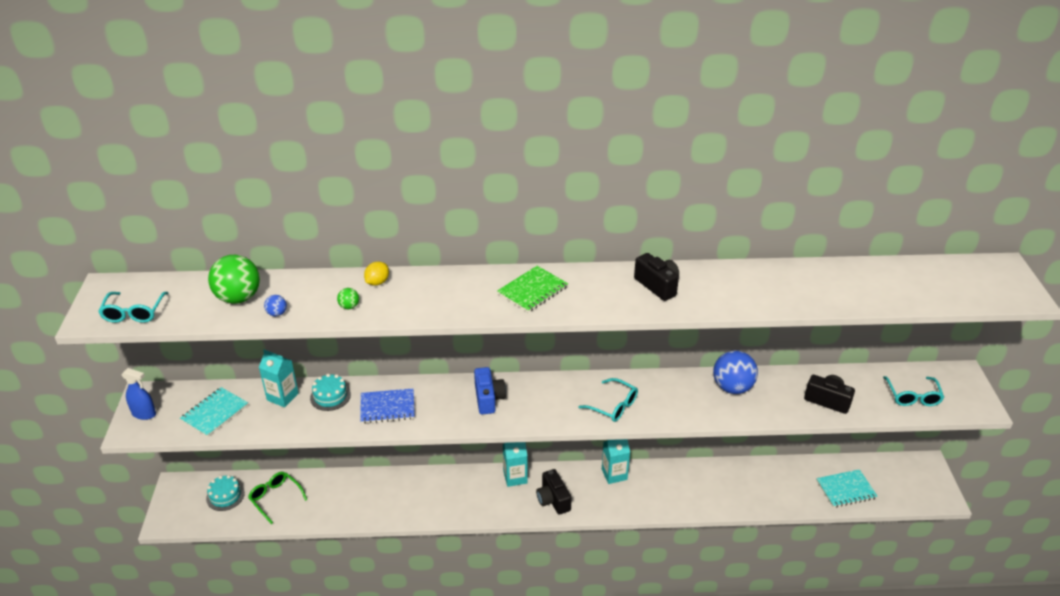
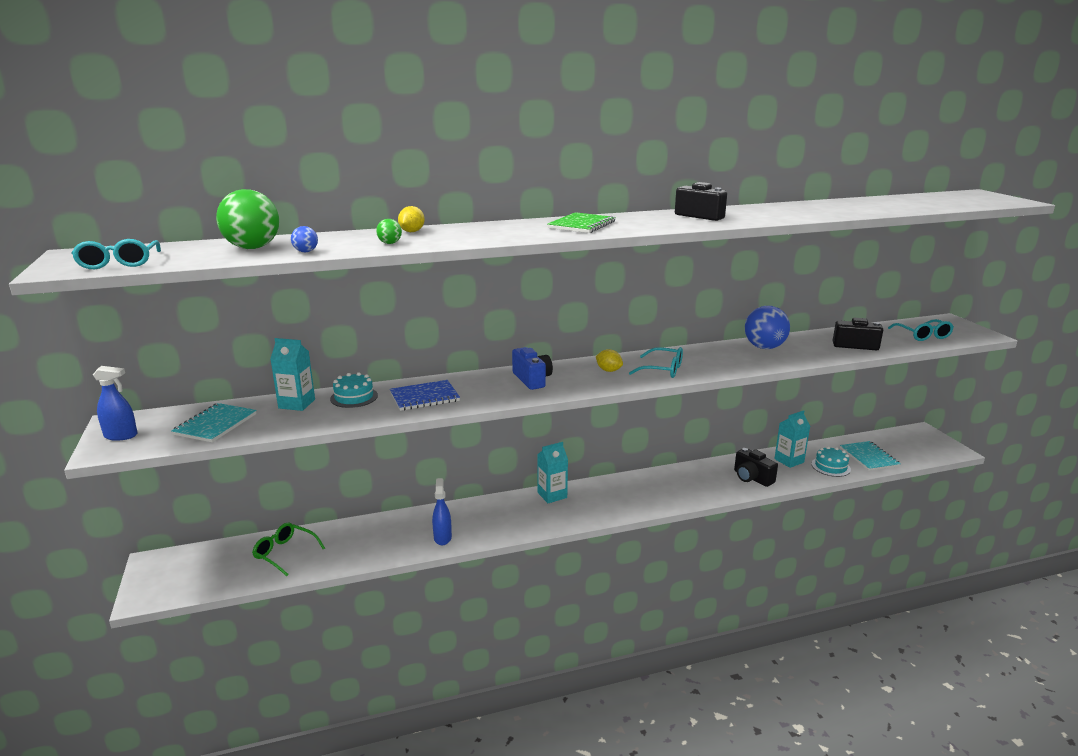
camera: 15 degrees left, 15 degrees down
(225, 496) = (220, 561): turquoise cake -> turquoise cake (830, 466)
(404, 508) = (442, 538): none -> blue spray bottle
(553, 500) = (601, 506): black camera -> black camera (752, 478)
(563, 398) = (608, 370): none -> yellow lemon
(614, 474) = (651, 478): turquoise carton -> turquoise carton (789, 460)
(846, 489) = (869, 457): turquoise notebook -> turquoise notebook turned 75 degrees counterclockwise

